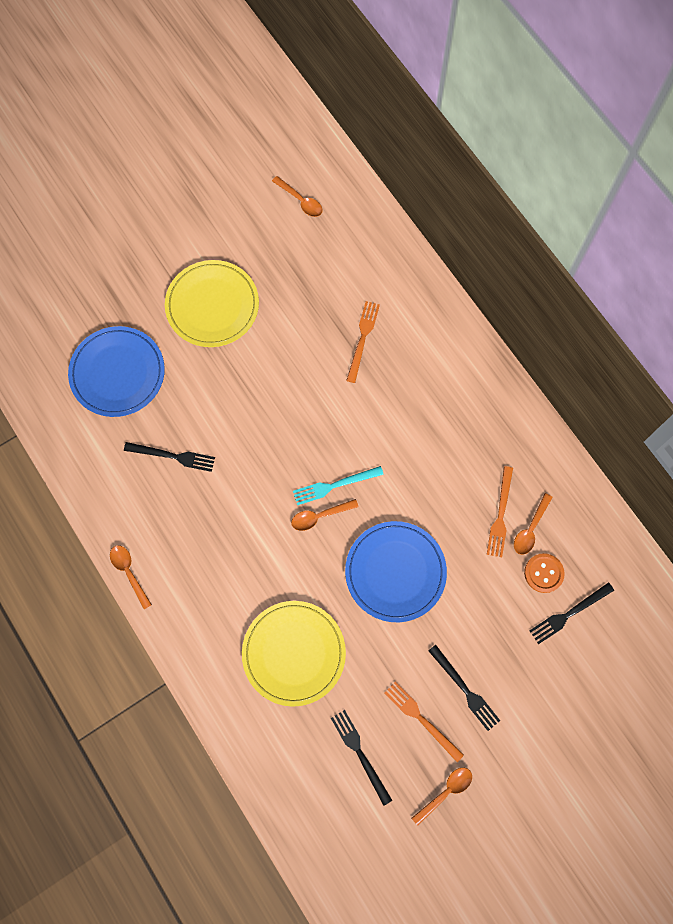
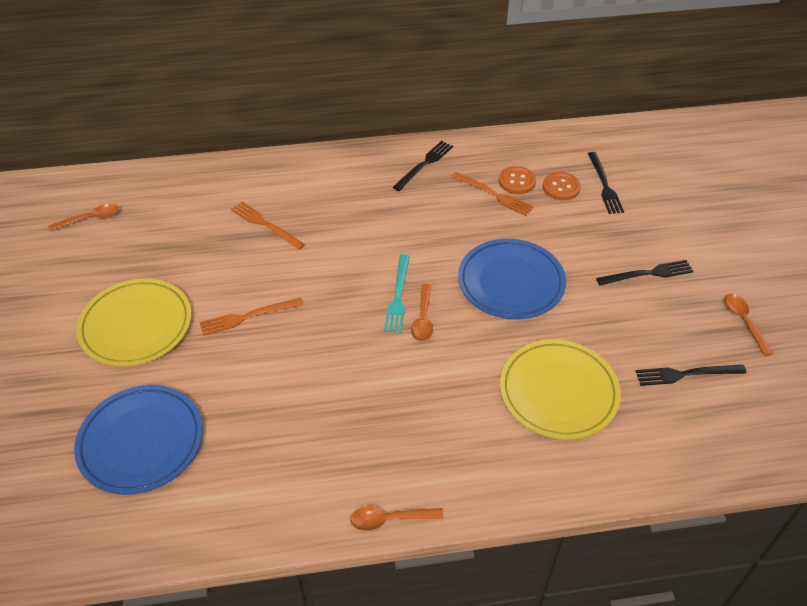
camera: 65 degrees left, 25 degrees down
(173, 456) = (277, 423): black fork -> black fork (424, 164)
(421, 719) = (665, 314): orange fork -> orange fork (248, 317)
(530, 529) = (517, 181): orange spoon -> orange button

